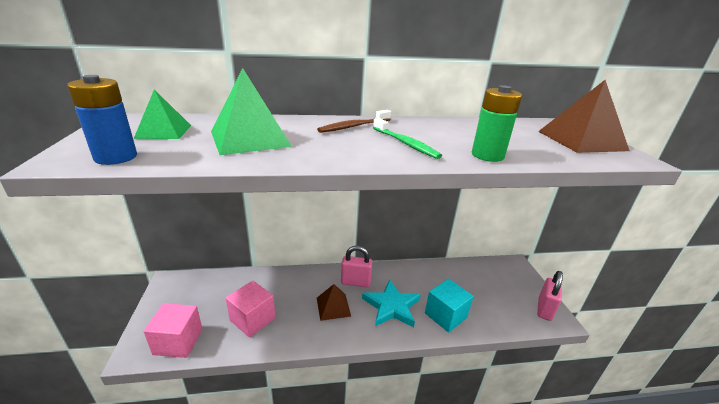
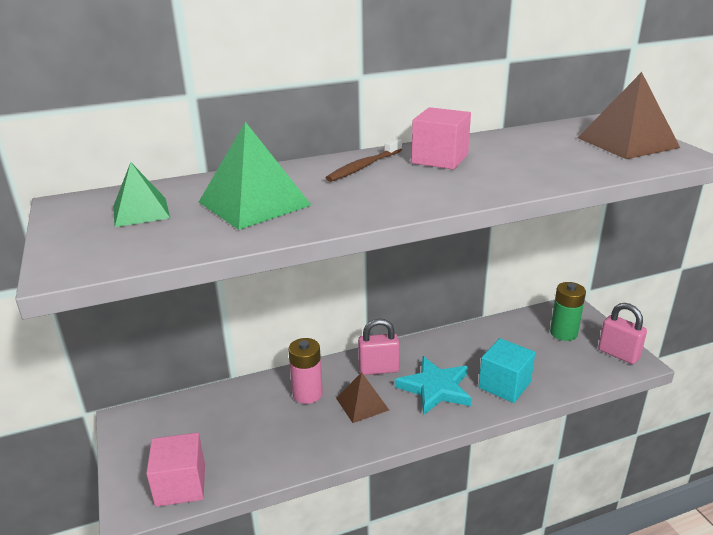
camera: 10 degrees left, 0 degrees up
(116, 157) = (122, 253): blue battery -> none
(252, 319) = (265, 440): pink cube -> pink cube (440, 159)
(298, 290) = (307, 394): none -> pink battery
(405, 143) = (437, 179): green toothbrush -> none
(487, 155) = (533, 179): green battery -> green battery (563, 333)
(544, 309) = (618, 354): pink padlock -> pink padlock turned 60 degrees counterclockwise

